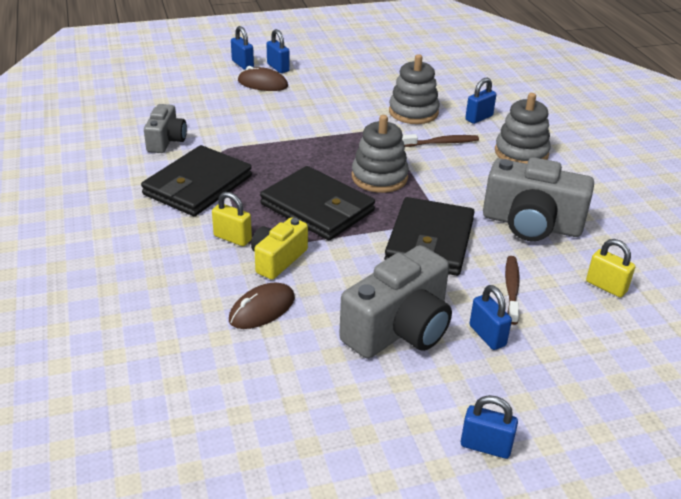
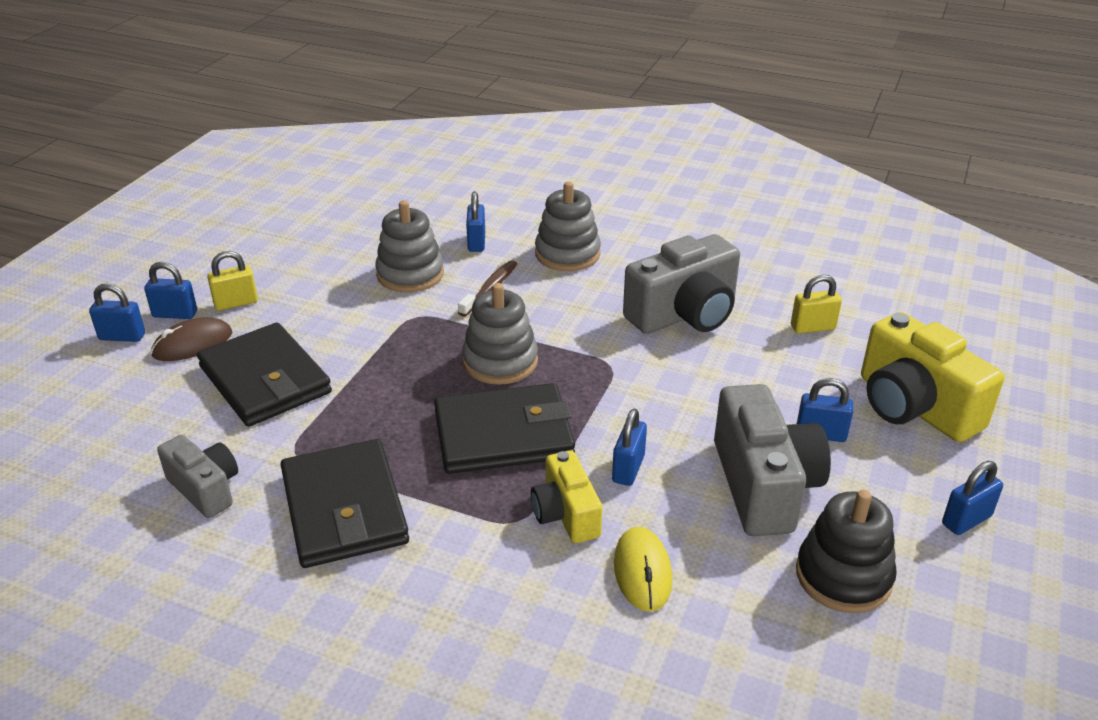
camera: 50 degrees left, 0 degrees up
(232, 238) = (487, 531): yellow padlock -> yellow padlock (236, 303)
(262, 309) = (642, 572): brown mouse -> yellow mouse
(345, 266) = (628, 469): none -> blue padlock
(352, 400) = (843, 576): none -> black stacking toy
(429, 241) = (646, 389): black wallet -> black wallet (265, 380)
(511, 289) = (768, 381): brown toothbrush -> none
(584, 373) = (914, 407): none -> yellow camera

